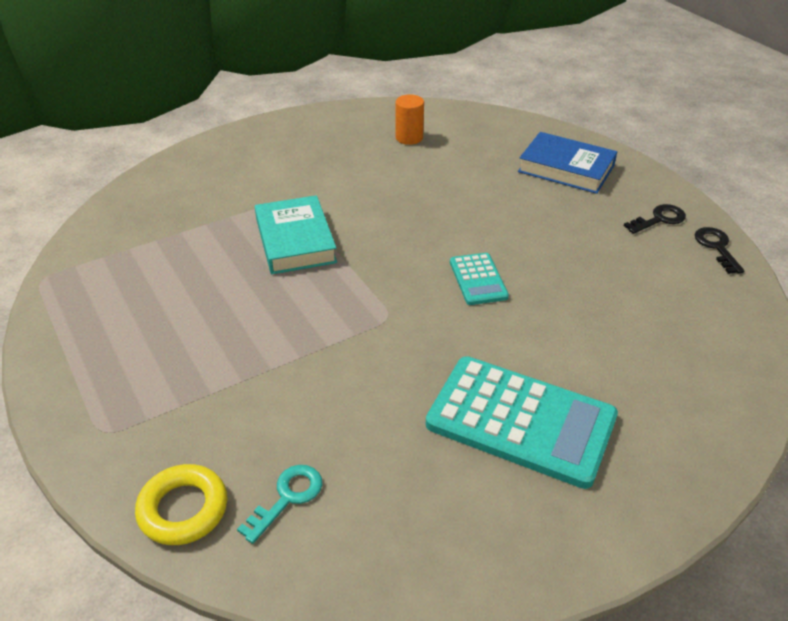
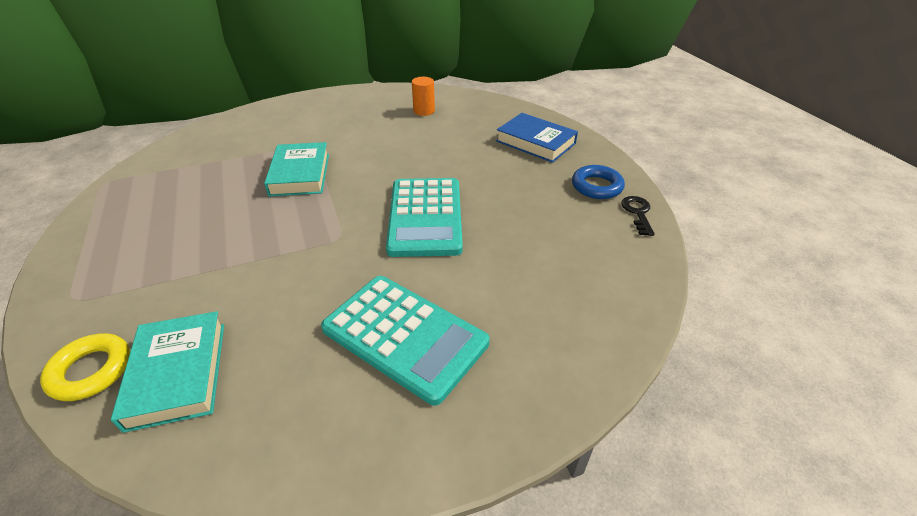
camera: 10 degrees right, 0 degrees up
(287, 497) = (177, 374): turquoise key -> turquoise book
(478, 279) = (425, 217): turquoise calculator -> turquoise calculator, size x2.01
(659, 219) = (596, 186): black key -> blue ring

